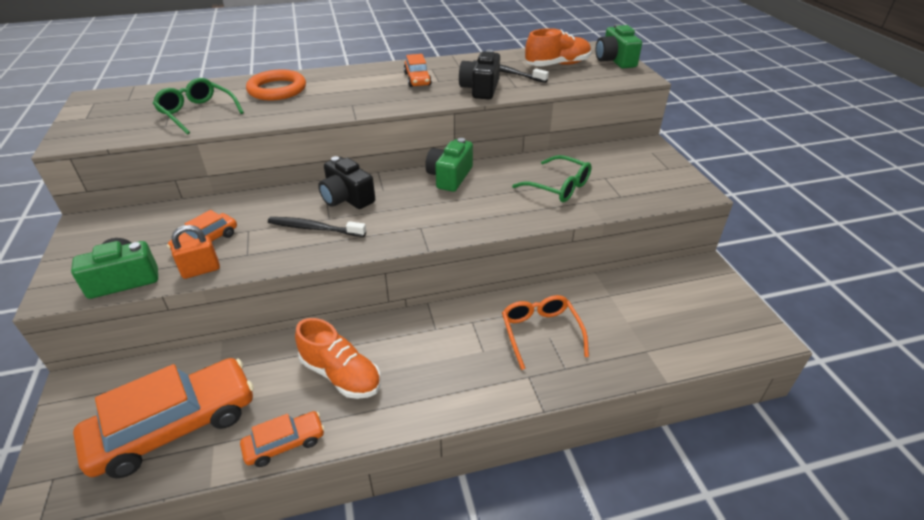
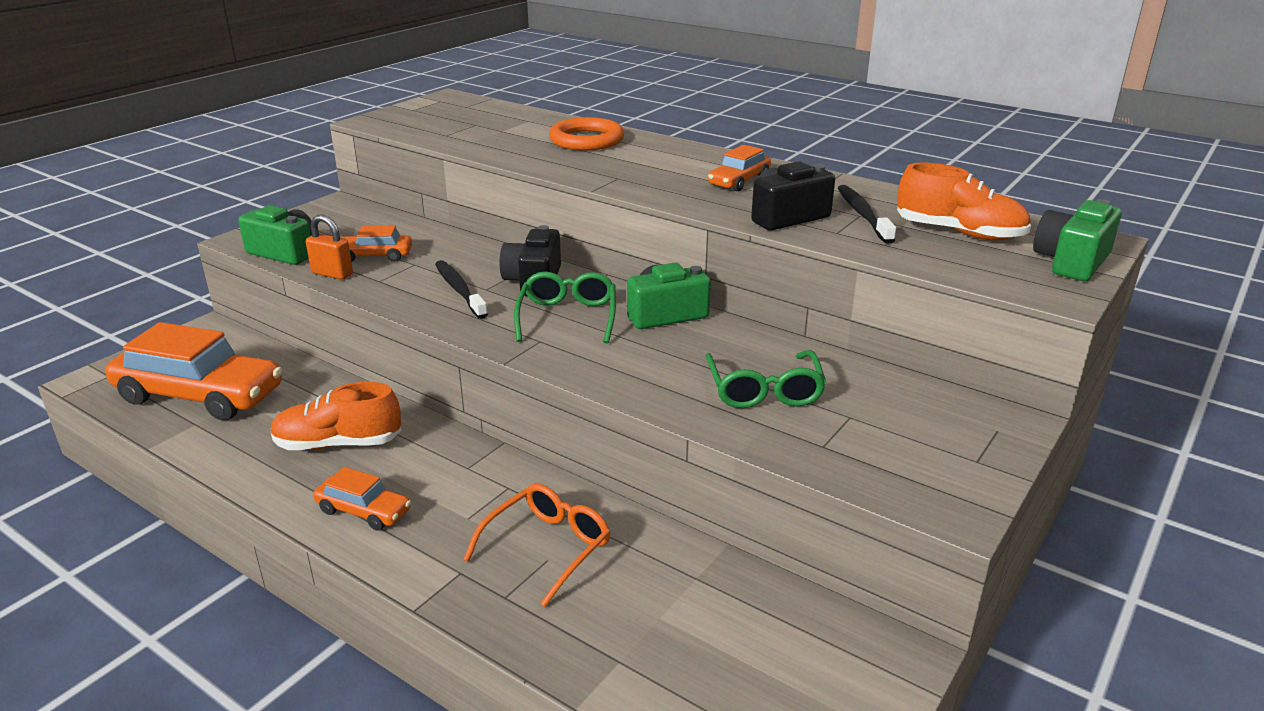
camera: 50 degrees right, 10 degrees down
(197, 113) = (486, 134): green glasses -> green glasses (567, 317)
(285, 443) = (224, 459): orange car -> orange car (364, 511)
(341, 374) = (338, 444): orange shoe -> orange shoe turned 90 degrees clockwise

